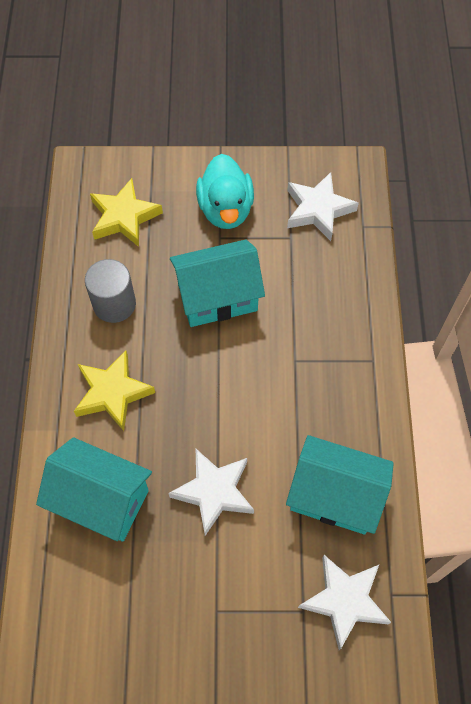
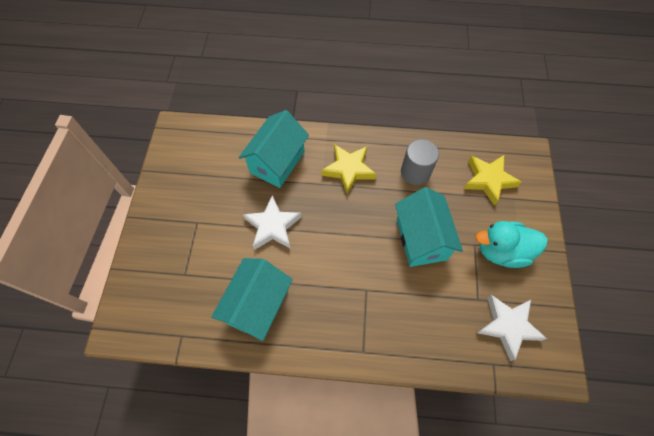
camera: 95 degrees right, 0 degrees up
(344, 600) = (185, 302): white star -> none

